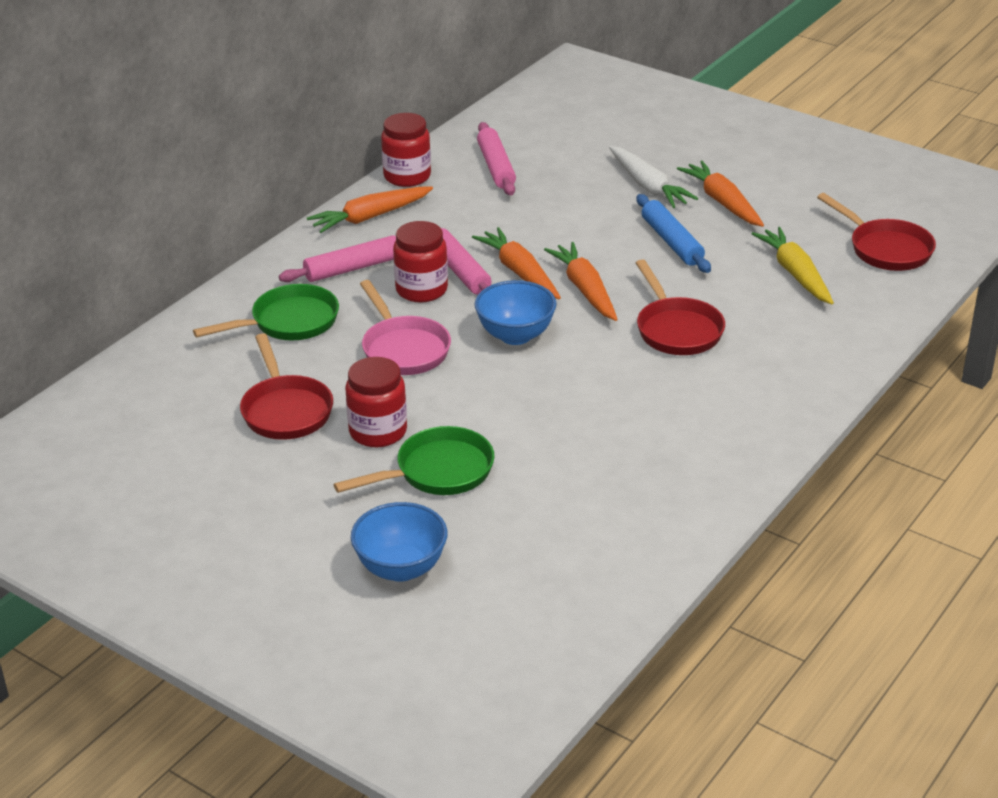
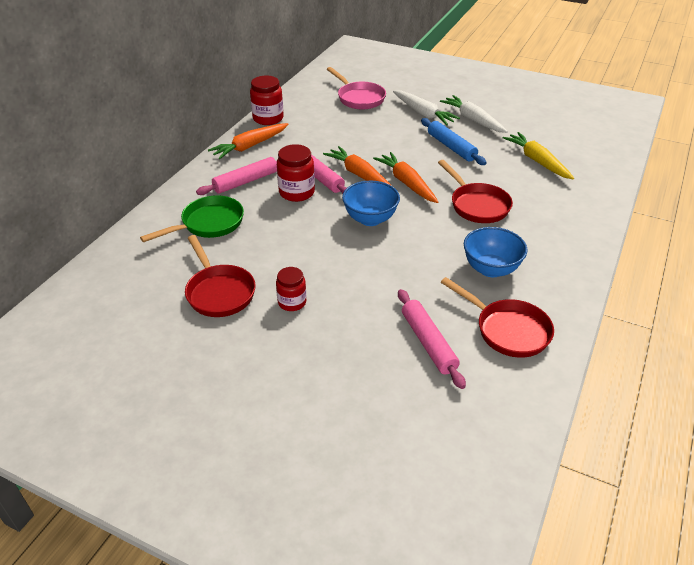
camera: 10 degrees left, 5 degrees up
(378, 431) = (292, 302): red jar -> red jar, size x0.66
(401, 568) = (339, 420): blue bowl -> blue bowl (491, 269)
(403, 349) = (295, 236): pink pan -> pink pan (359, 98)
(437, 472) = (345, 331): green pan -> none
(496, 167) = (324, 108): pink rolling pin -> pink rolling pin (428, 342)
(722, 202) = (473, 120): orange carrot -> white carrot
(885, 249) = (585, 141): red pan -> red pan (507, 330)

